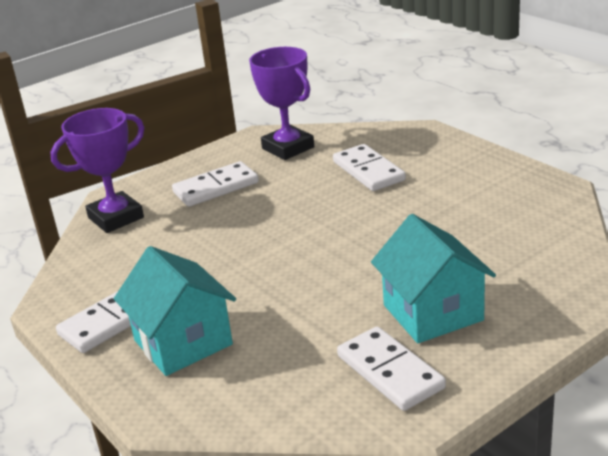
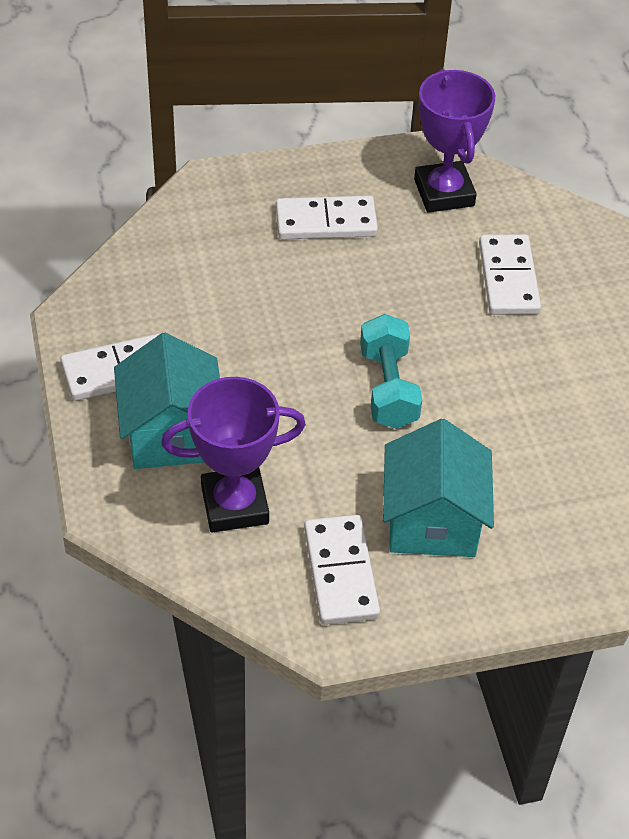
camera: 20 degrees right, 20 degrees up
(116, 218) = (196, 218): purple trophy -> purple trophy (234, 505)
(333, 253) = (388, 388): none -> turquoise dumbbell

